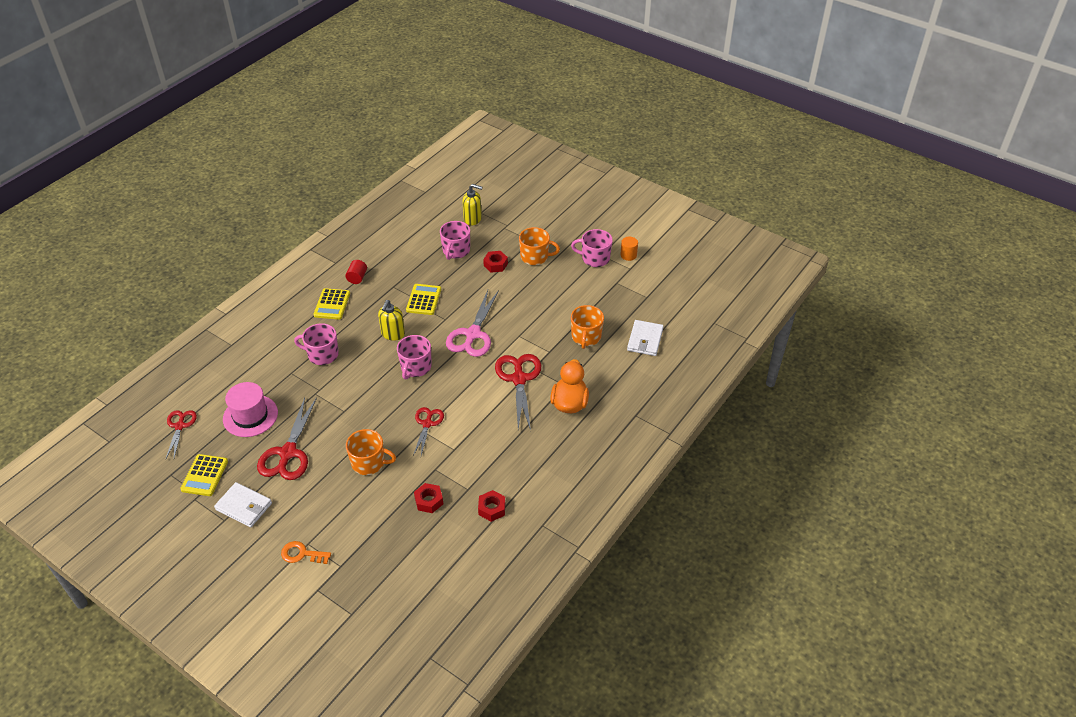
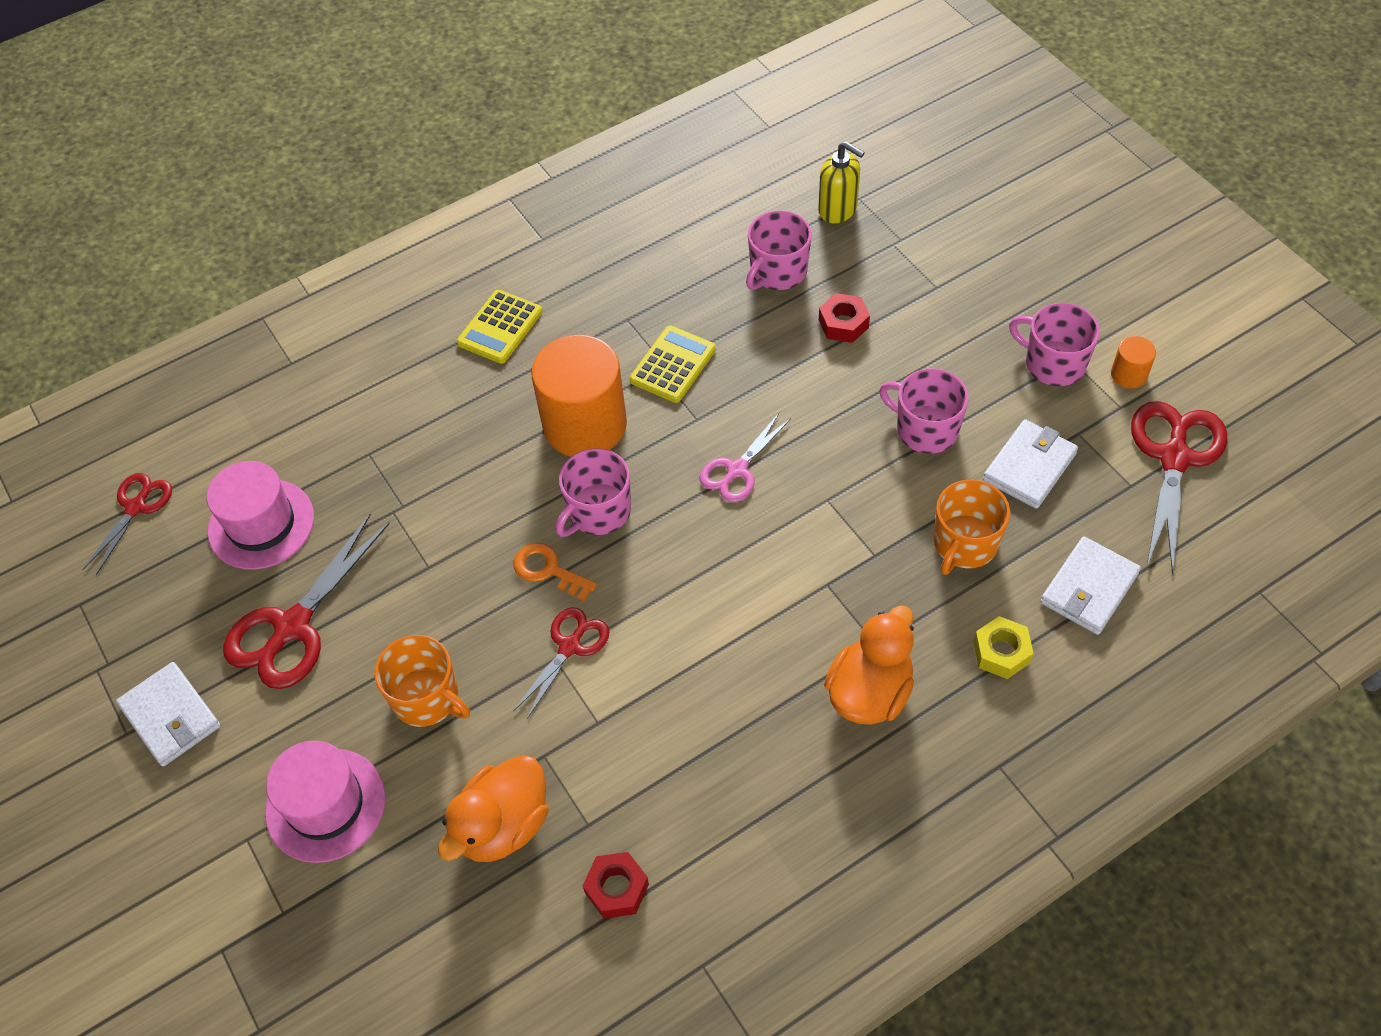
camera: 25 degrees right, 10 degrees up
(204, 475) = (133, 626): yellow calculator -> none
(301, 554) = (226, 859): orange key -> orange key (548, 570)
(322, 355) = (439, 431): pink mug -> pink mug (925, 429)
(340, 518) = (325, 805): none -> pink hat
(357, 278) = (568, 282): red cylinder -> none
(393, 334) = (585, 425): yellow soap dispenser -> orange cylinder
(429, 501) = (503, 825): red nut -> orange duck
(473, 334) = (737, 470): pink scissors -> pink scissors, size x0.60
(519, 379) = (789, 601): red scissors -> red scissors (1174, 458)
(535, 257) = (930, 327): orange mug -> none
(601, 300) = (1029, 467): none -> white wallet
(618, 373) = (1001, 652): none -> yellow nut

